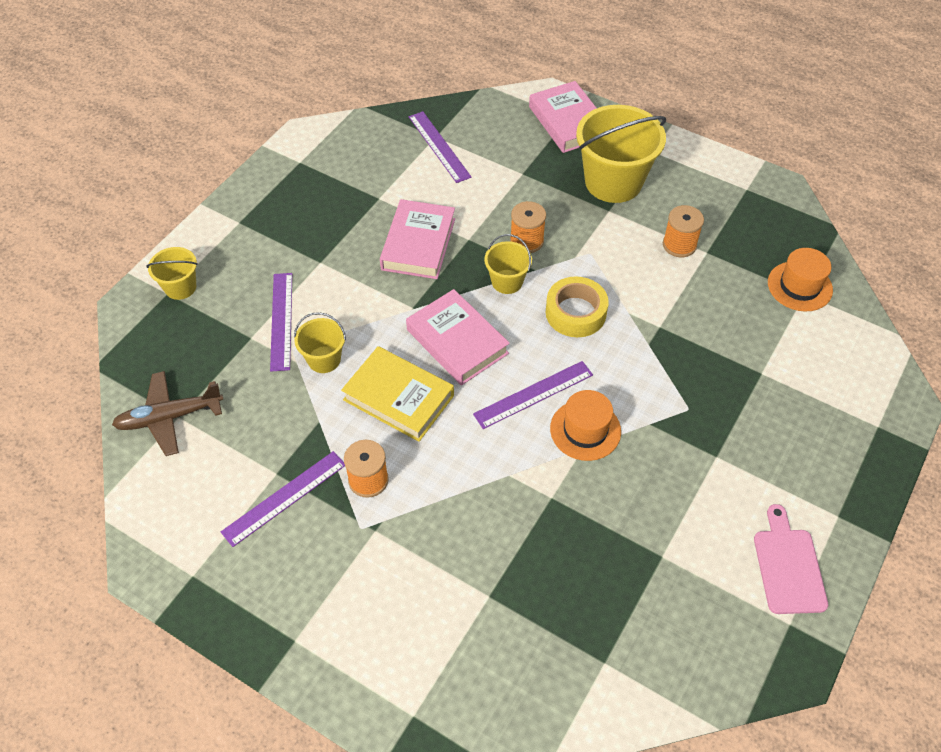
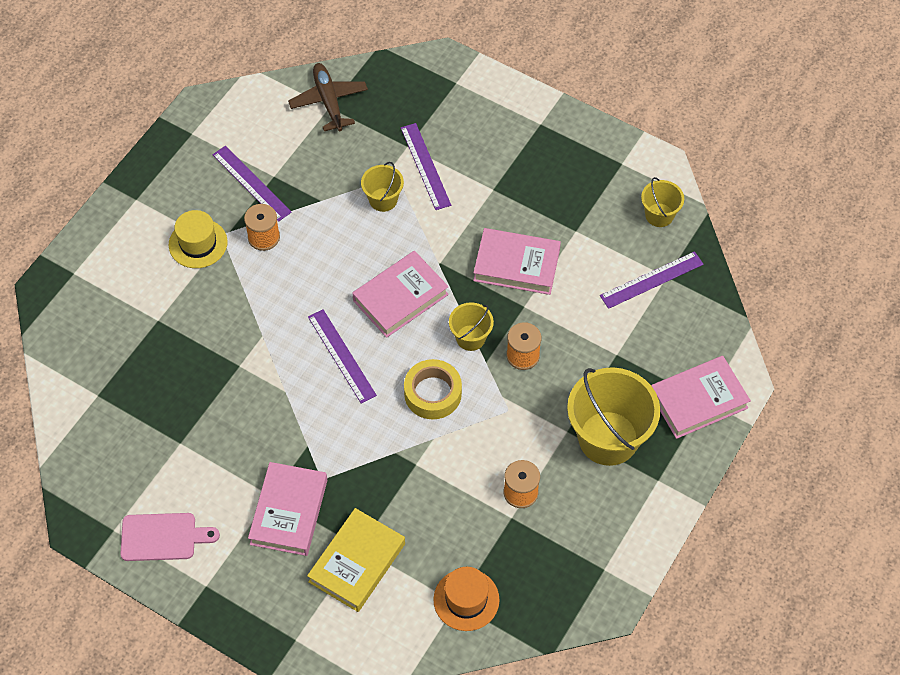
camera: 90 degrees right, 5 degrees up
(180, 287) = (462, 91): yellow bucket -> yellow bucket (659, 215)
(281, 320) = (425, 166): purple ruler -> purple ruler turned 75 degrees clockwise
(373, 555) = (198, 243): none -> yellow hat
(398, 398) = (341, 255): yellow book -> yellow book (357, 562)
(585, 430) = (303, 394): orange hat -> none
(733, 438) = (288, 512): none -> pink book

